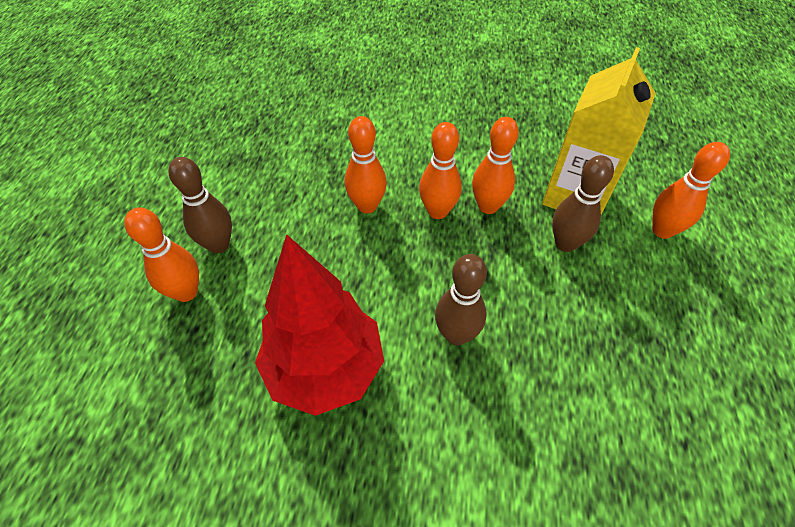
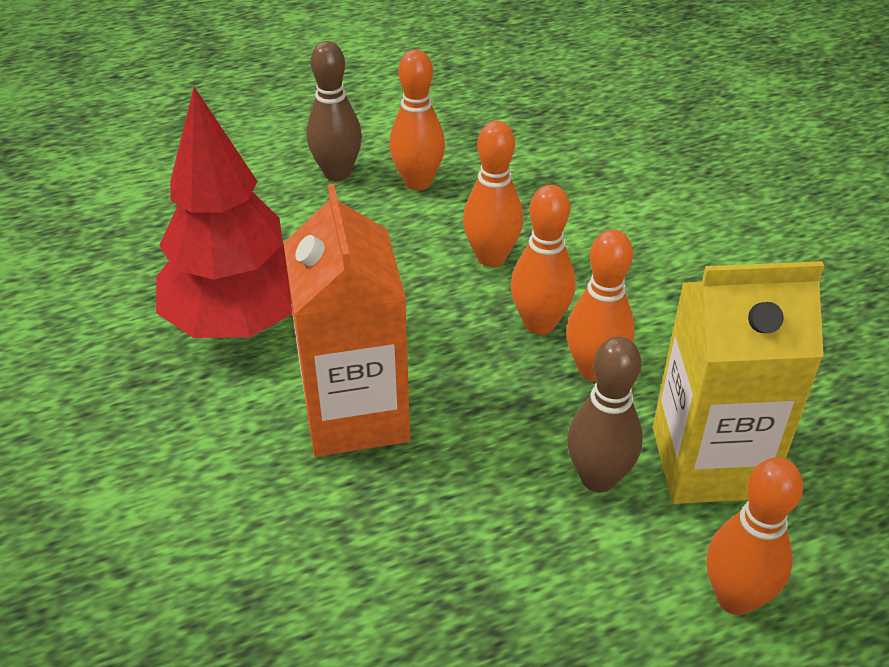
camera: 60 degrees right, 10 degrees down
(186, 292) = (262, 182): orange bowling pin -> orange bowling pin (418, 182)
(456, 335) = (355, 414): brown bowling pin -> orange carton

